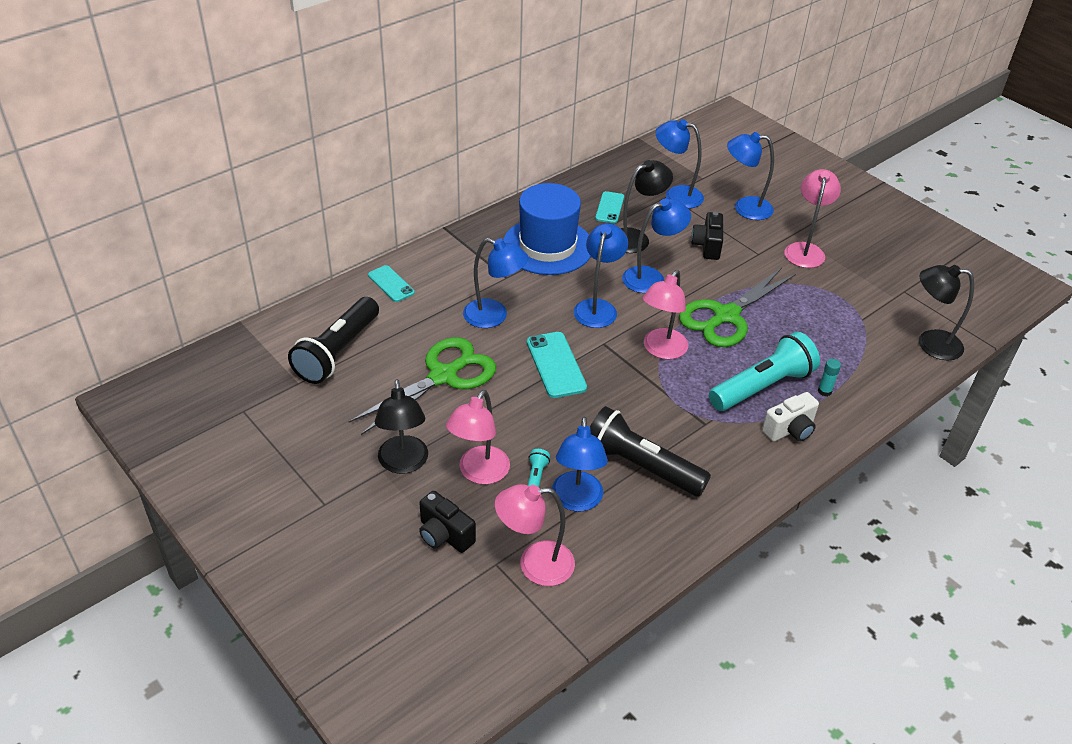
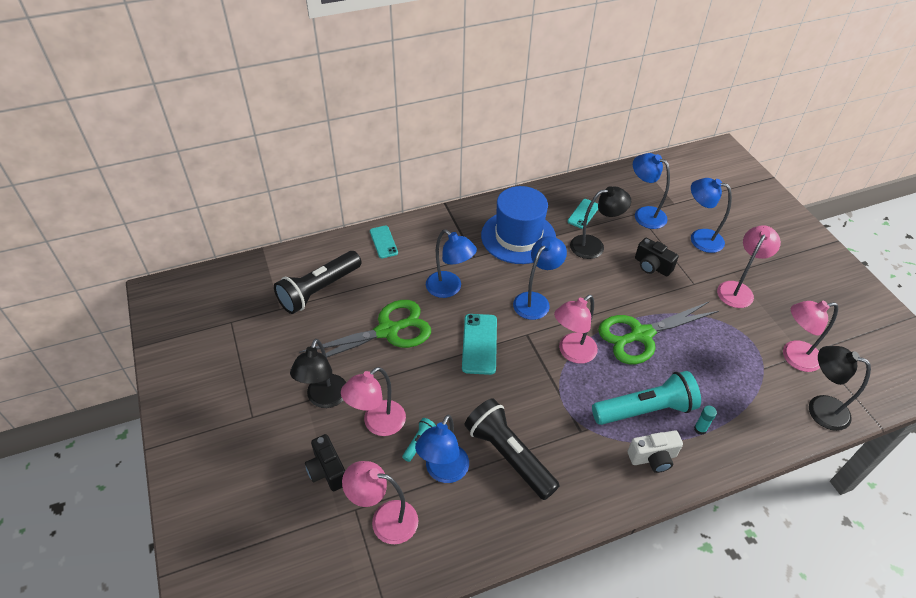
camera: 20 degrees right, 5 degrees up
(651, 277) = (591, 284): blue lamp -> none
(707, 246) = (652, 266): black camera -> black camera turned 75 degrees counterclockwise
(886, 302) = (793, 357): none -> pink lamp

